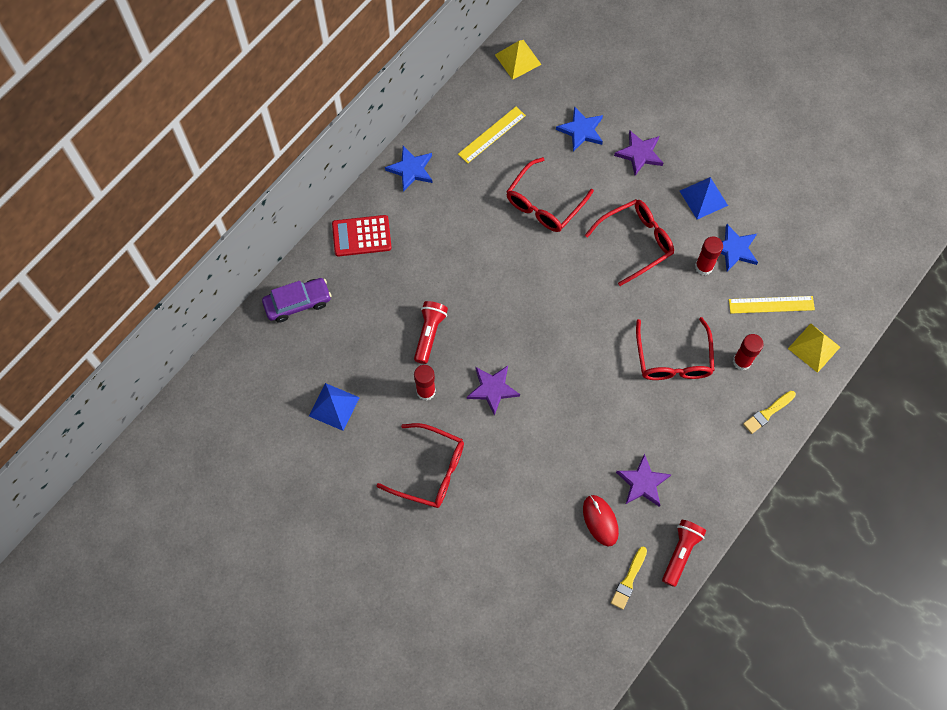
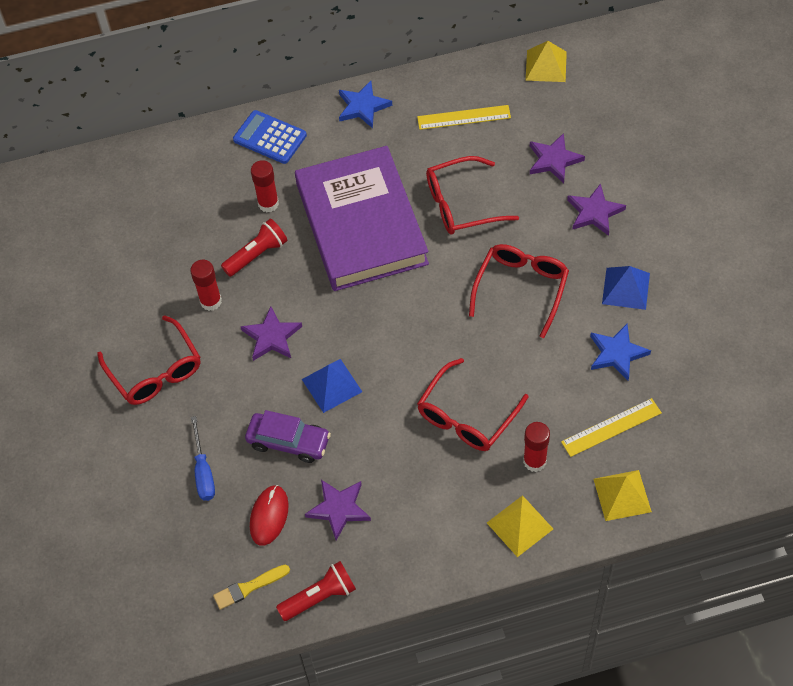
camera: 40 degrees right, 10 degrees down
(298, 303) = (166, 161): purple car -> purple car (288, 442)
(334, 406) = (121, 265): blue pyramid -> blue pyramid (332, 385)
(361, 236) = (270, 137): red calculator -> blue calculator
(485, 263) = (361, 224): none -> purple book
(528, 520) = (203, 471): none -> blue screwdriver
(581, 130) = (554, 160): blue star -> purple star
(635, 242) = (521, 289): red glasses -> red glasses turned 75 degrees counterclockwise
(704, 267) = (571, 351): red glue stick -> red glue stick (268, 204)
(768, 413) = (520, 526): yellow brush -> yellow pyramid
(771, 305) = (611, 427): yellow ruler -> yellow ruler turned 60 degrees counterclockwise

